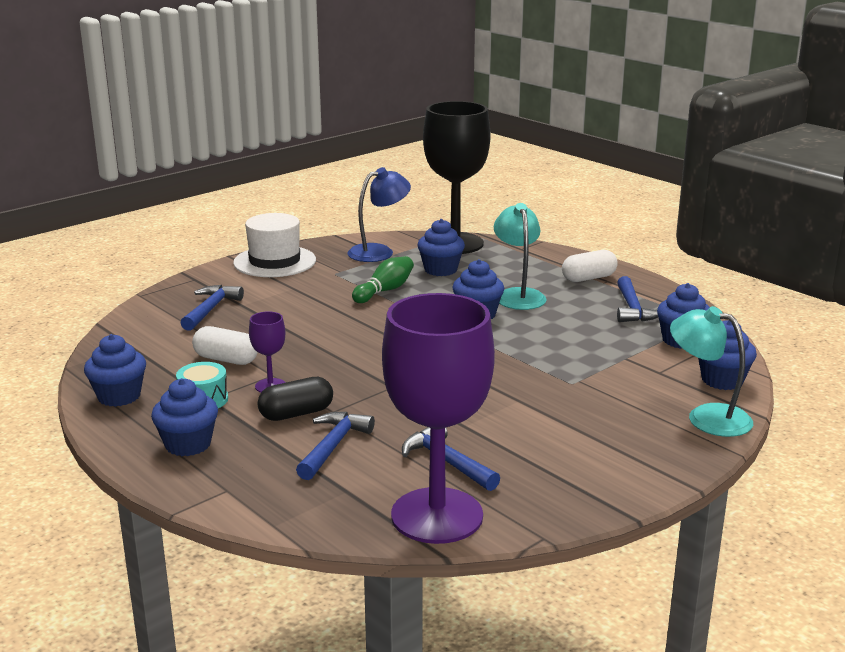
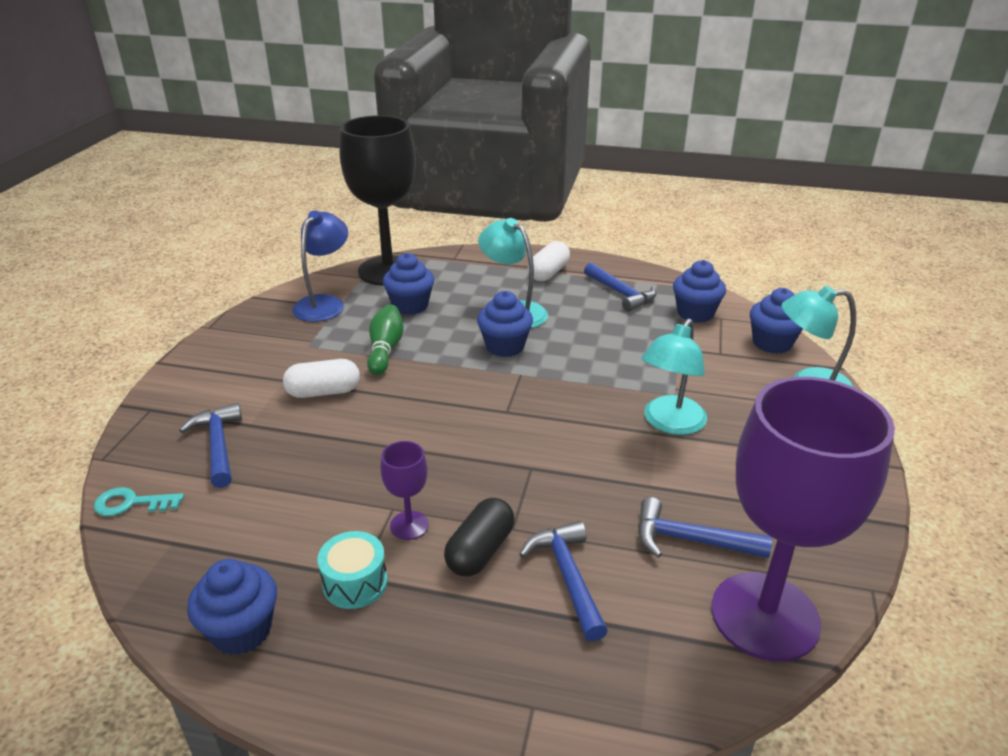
camera: 35 degrees left, 10 degrees up
(131, 321) = (132, 503): none -> turquoise key
(188, 444) = (412, 661): blue cupcake -> none
(226, 359) = (316, 510): white capsule -> white capsule (323, 392)
(274, 261) = (224, 352): white hat -> none
(538, 398) = (670, 423): none -> turquoise lamp

